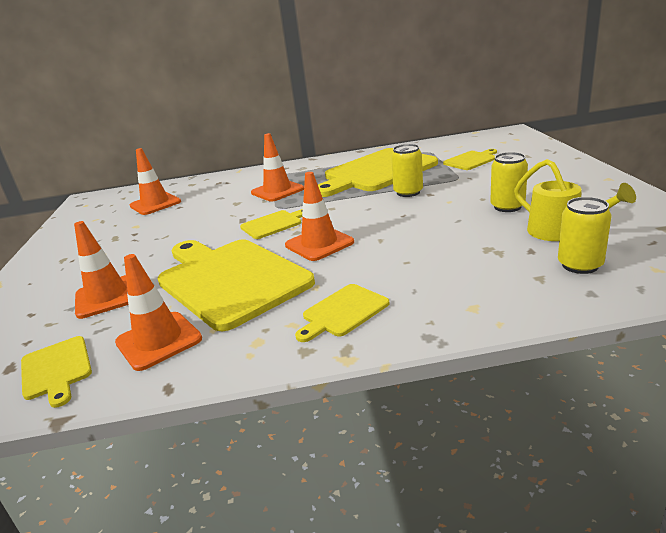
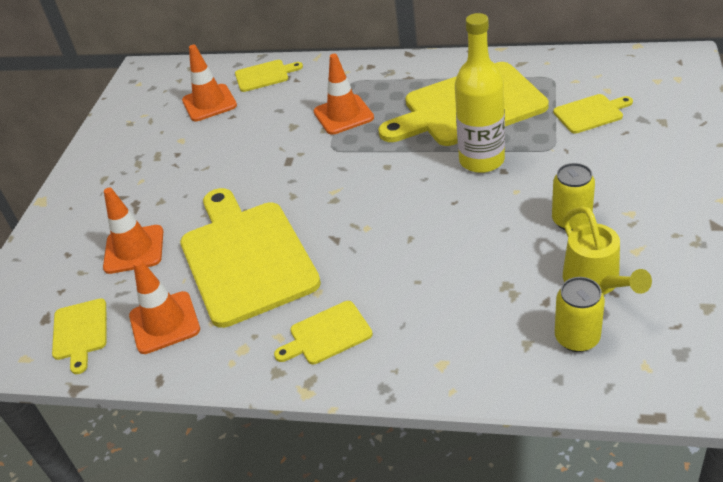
camera: 20 degrees right, 15 degrees up
(274, 224) = (317, 178): yellow cutting board -> yellow cutting board (264, 75)
(319, 244) = (348, 227): orange traffic cone -> none
(408, 192) = (481, 160): yellow can -> yellow bottle

